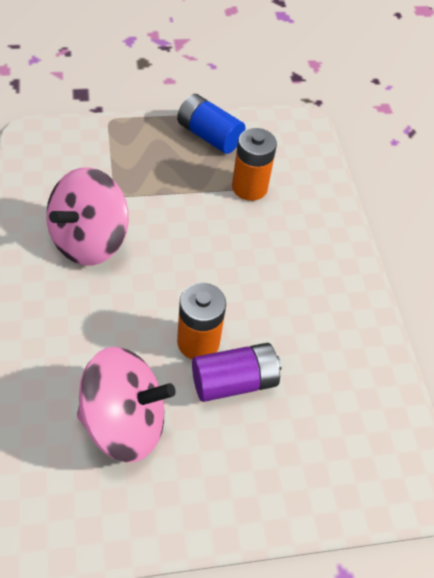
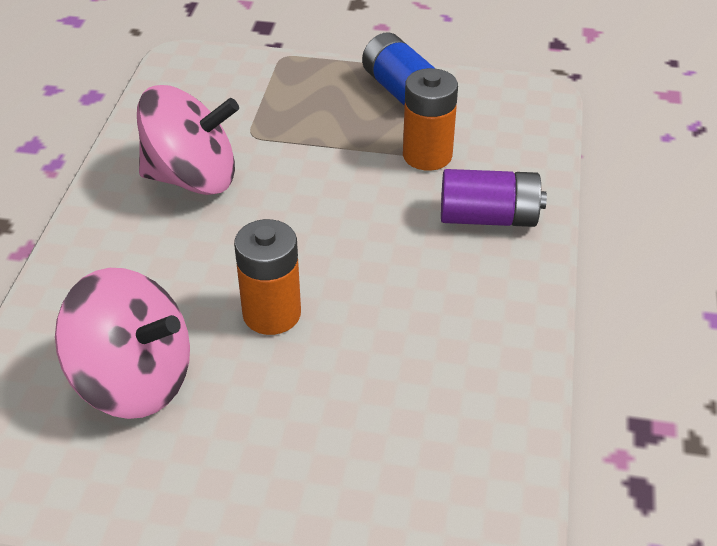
camera: 25 degrees right, 10 degrees down
(89, 240) = (192, 178): pink spinning top -> pink spinning top turned 150 degrees counterclockwise
(234, 381) = (296, 368): purple battery -> purple battery (488, 217)

